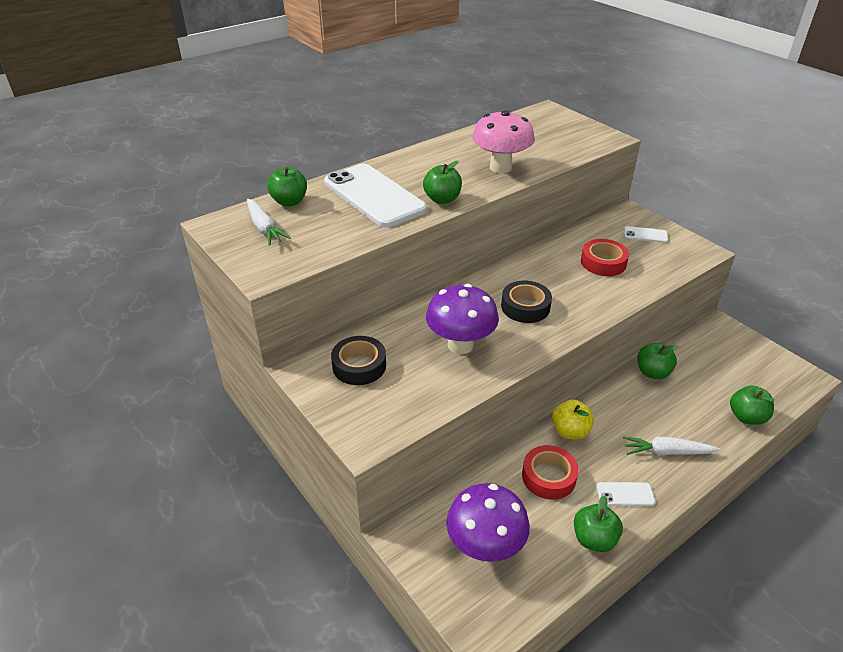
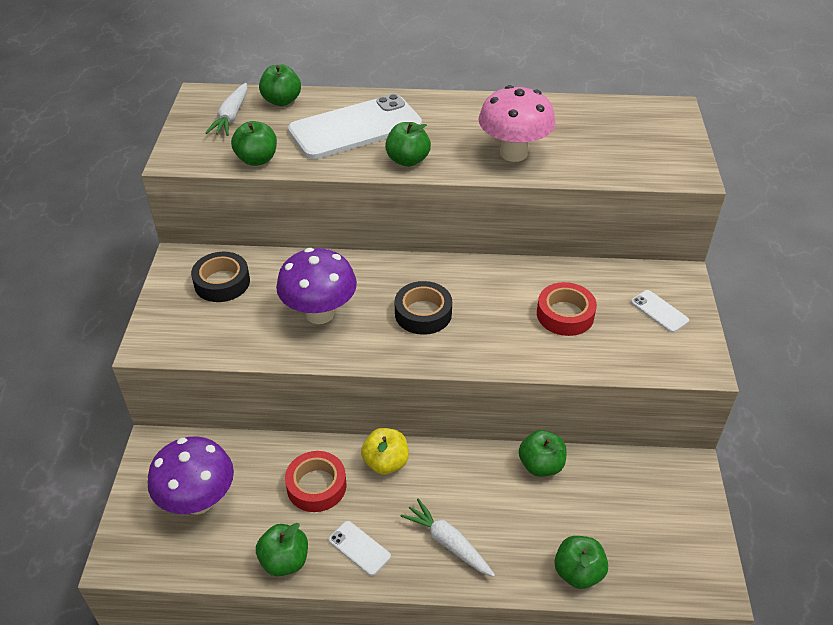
camera: 40 degrees right, 5 degrees up
(333, 246) = (257, 159): none -> green apple
(374, 196) = (355, 128): white phone -> white phone turned 60 degrees clockwise

